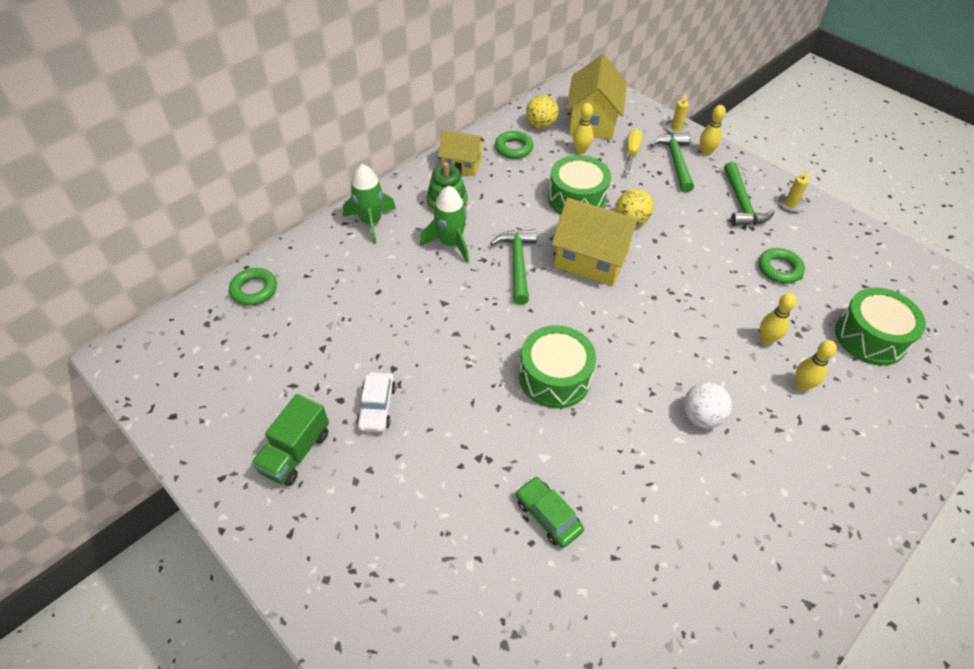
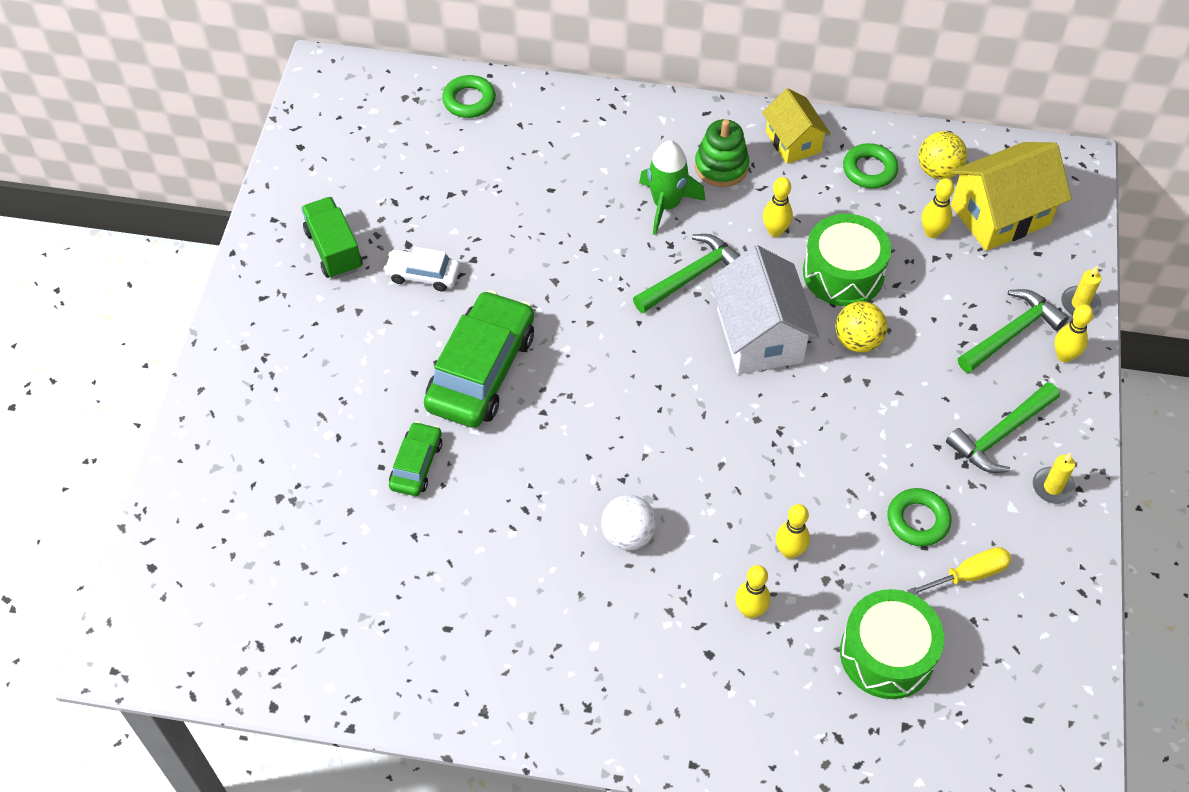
camera: 55 degrees right, 5 degrees up
(295, 452) = (334, 250): green truck -> green truck turned 75 degrees clockwise
(371, 222) = (633, 125): green rocket -> none
(377, 407) = (423, 275): white car -> white car turned 45 degrees clockwise
(495, 421) = (481, 370): none -> green car
(519, 208) = (775, 231): none -> yellow bowling pin
(554, 377) = (571, 388): green drum -> none
(591, 260) = (759, 336): yellow house -> white house
(631, 152) = (981, 282): yellow screwdriver -> yellow screwdriver (969, 575)

